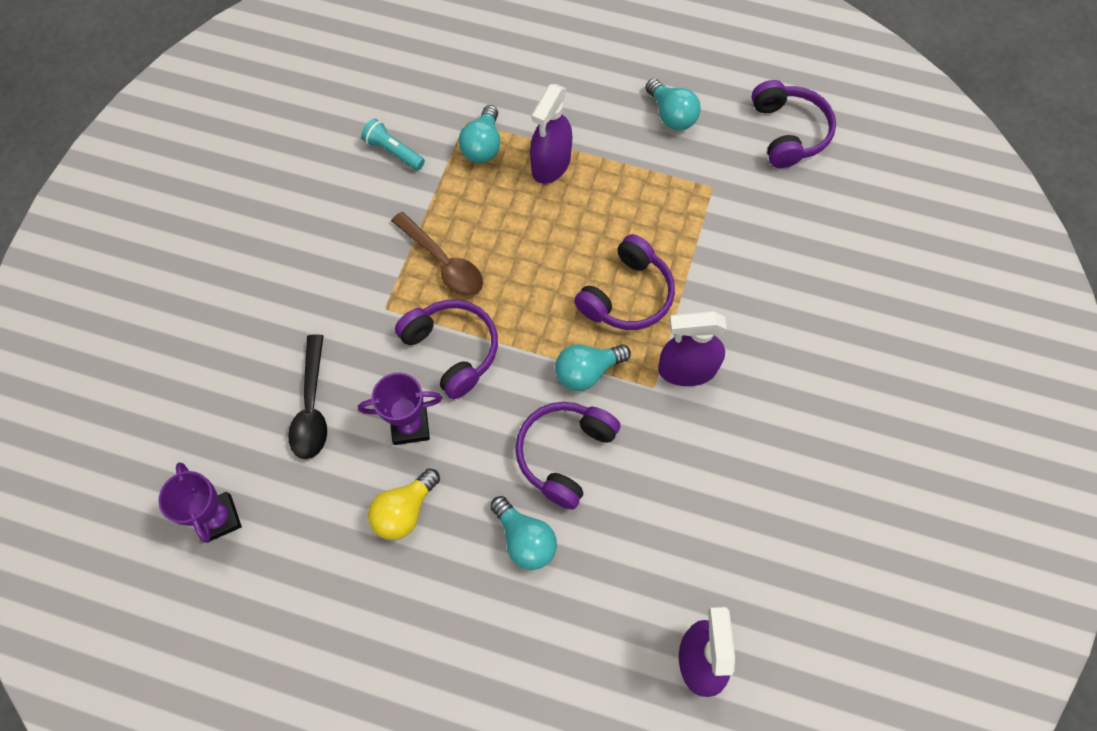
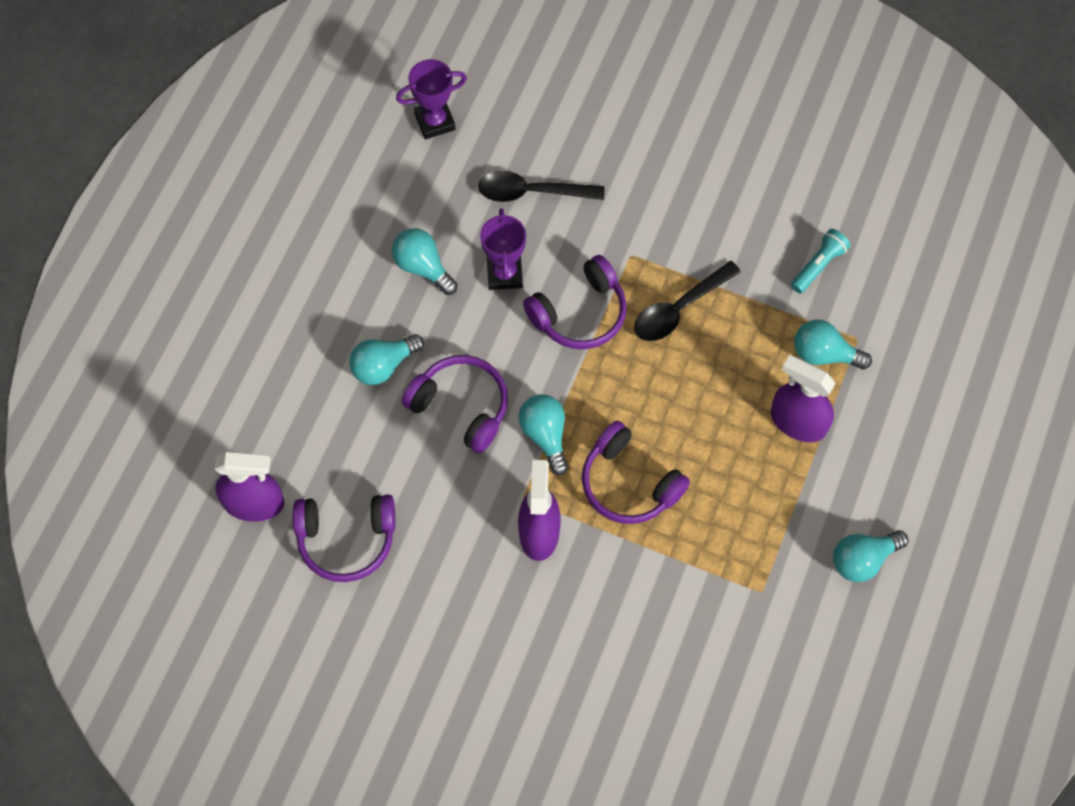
camera: 95 degrees right, 0 degrees up
(404, 511) = (423, 267): yellow light bulb -> turquoise light bulb
(443, 262) = (679, 309): brown spoon -> black spoon
(788, 132) = (835, 692): purple headphones -> purple headphones (346, 540)

